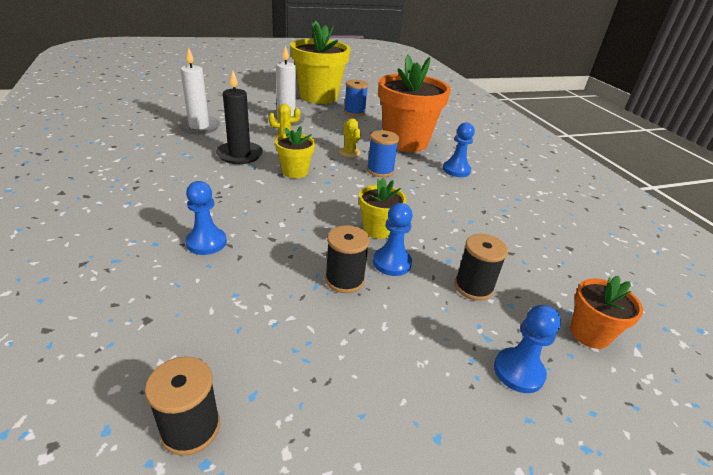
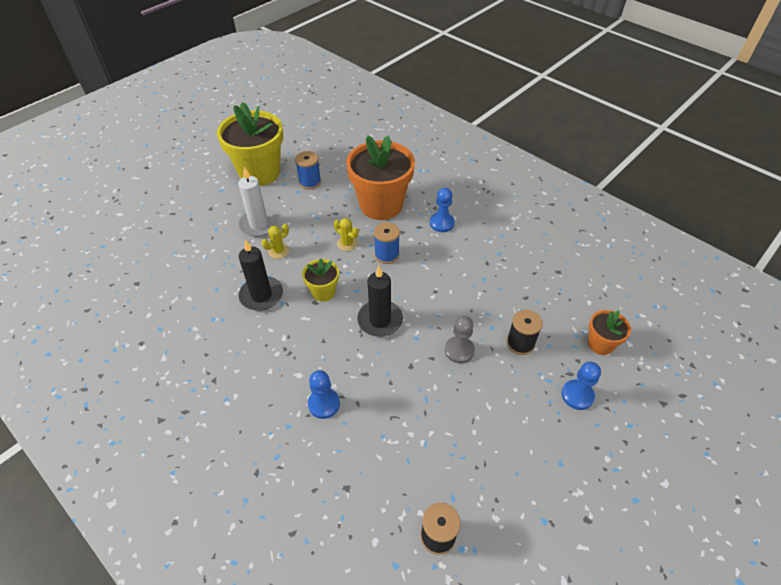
camera: 25 degrees left, 15 degrees up
(199, 127) = (191, 276): white candle -> none
(328, 208) = (380, 320): none -> black candle
(344, 280) = (440, 383): black spool -> none
(378, 229) = (429, 323): yellow flower pot -> none
(392, 263) = (459, 350): blue pawn -> grey pawn

